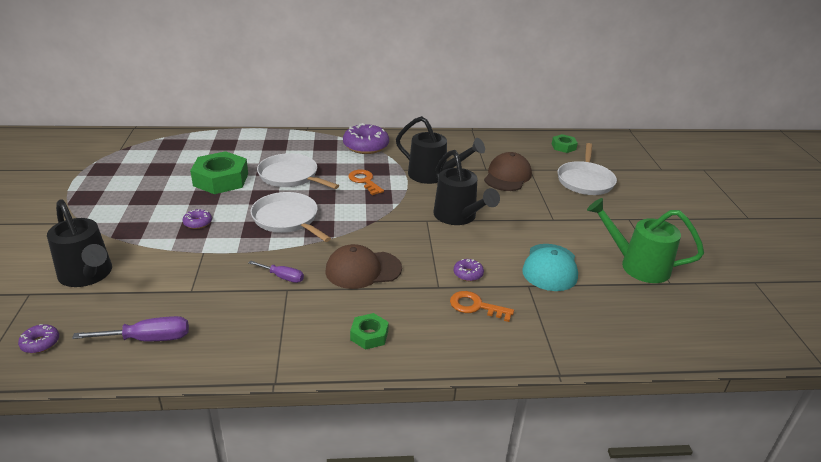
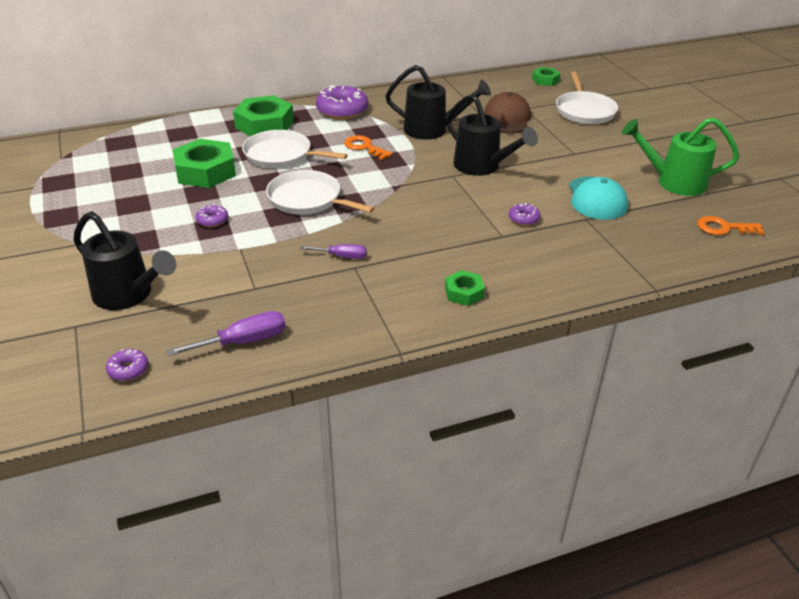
camera: 15 degrees left, 5 degrees up
(294, 147) = (264, 124): none -> green nut
(363, 270) = (419, 234): brown cap -> none
(476, 306) = (548, 247): orange key -> orange key (724, 228)

